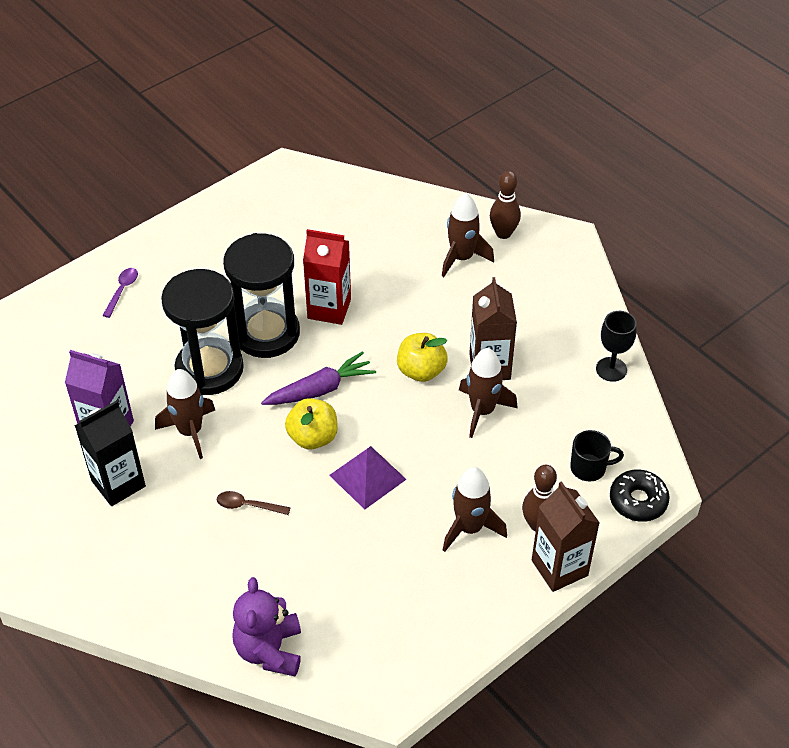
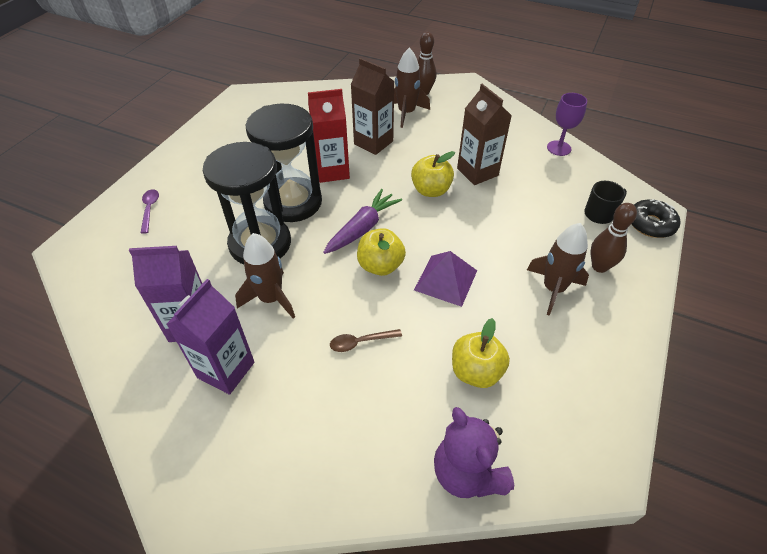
camera: 25 degrees left, 0 degrees up
(118, 483) = (226, 370): black carton -> purple carton
(335, 574) = (476, 371): none -> yellow apple
(482, 411) = (495, 202): brown rocket -> none
(559, 568) = (642, 292): brown carton -> brown carton (373, 142)
(611, 369) = (559, 148): black goblet -> purple goblet

